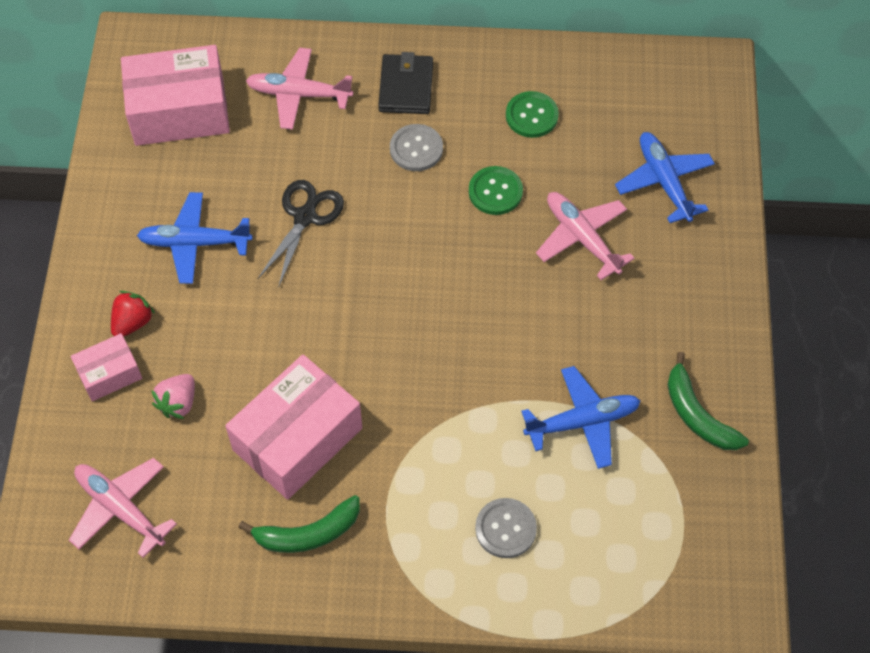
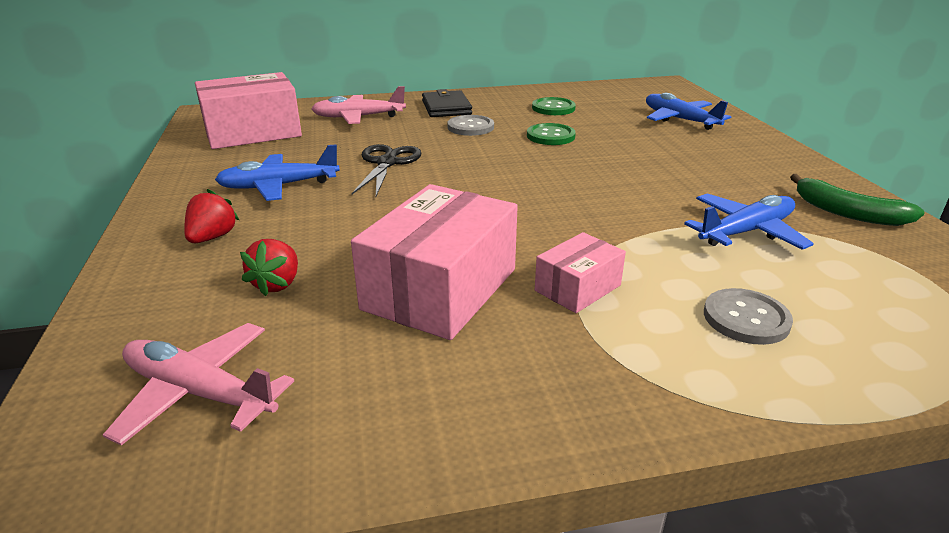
camera: 15 degrees left, 30 degrees down
(109, 374) = (183, 275): pink box -> pink box (578, 288)
(178, 403) = (277, 284): pink strawberry -> red strawberry
(308, 533) = (494, 368): green banana -> none
(582, 238) = (641, 146): pink plane -> none

